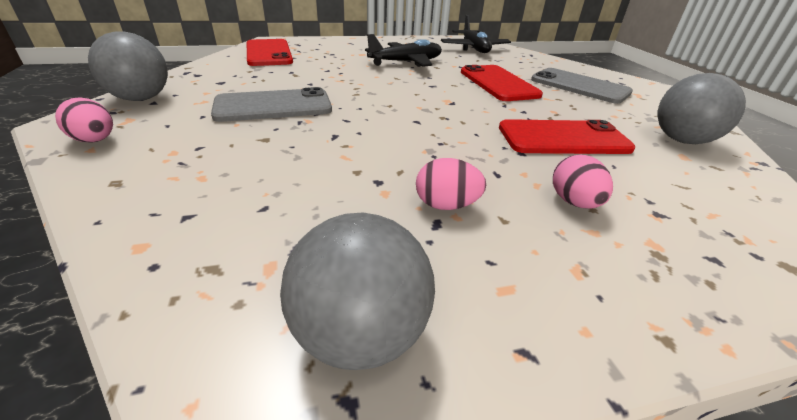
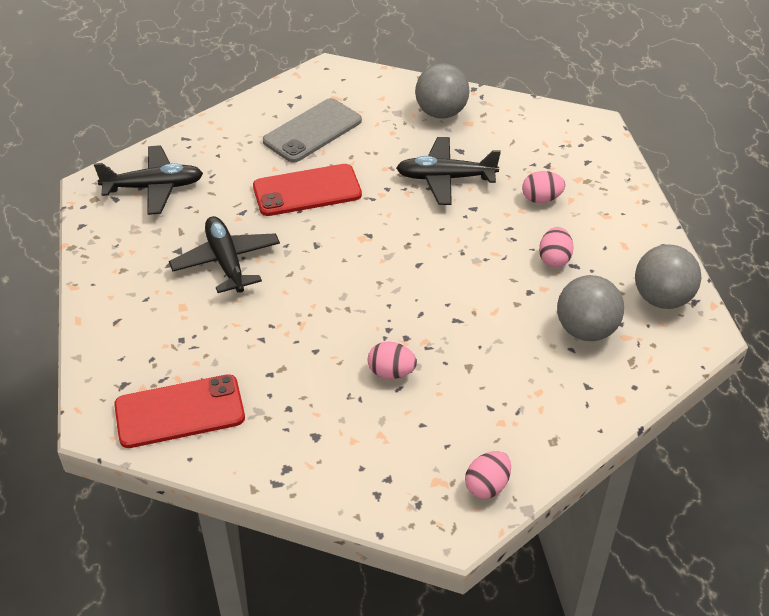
camera: 85 degrees left, 10 degrees up
(141, 98) = (378, 493): grey ball -> grey ball (586, 330)
(273, 106) = (391, 372): grey phone -> pink egg
(563, 138) = (445, 178): red phone -> black plane

